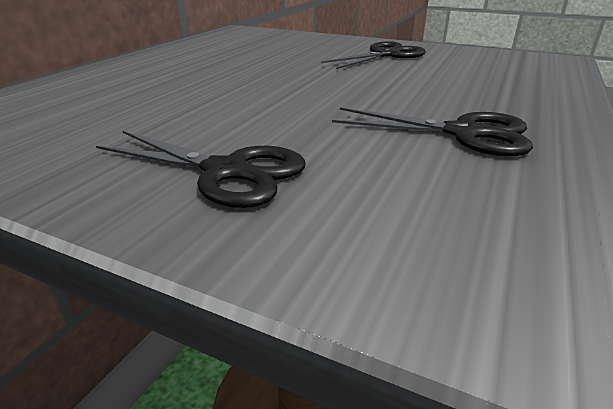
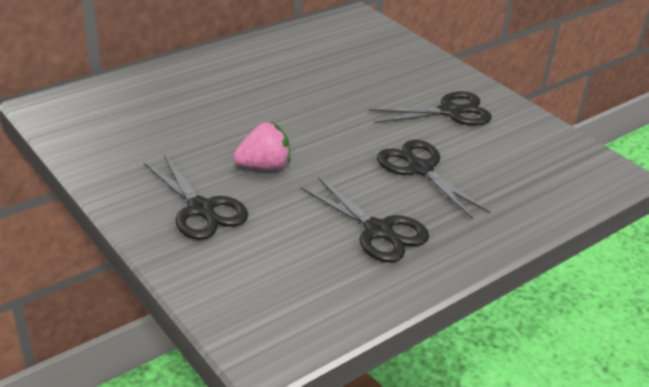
camera: 25 degrees right, 5 degrees up
(264, 116) = (264, 166): none -> pink strawberry
(420, 85) = (419, 168): none -> black scissors

